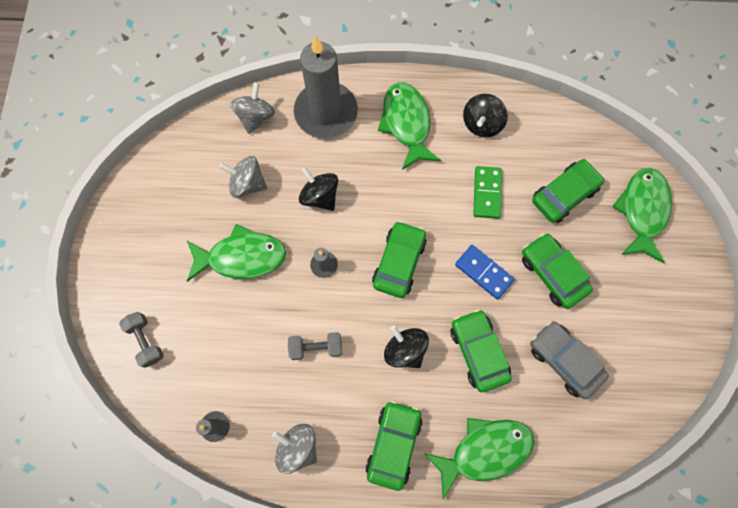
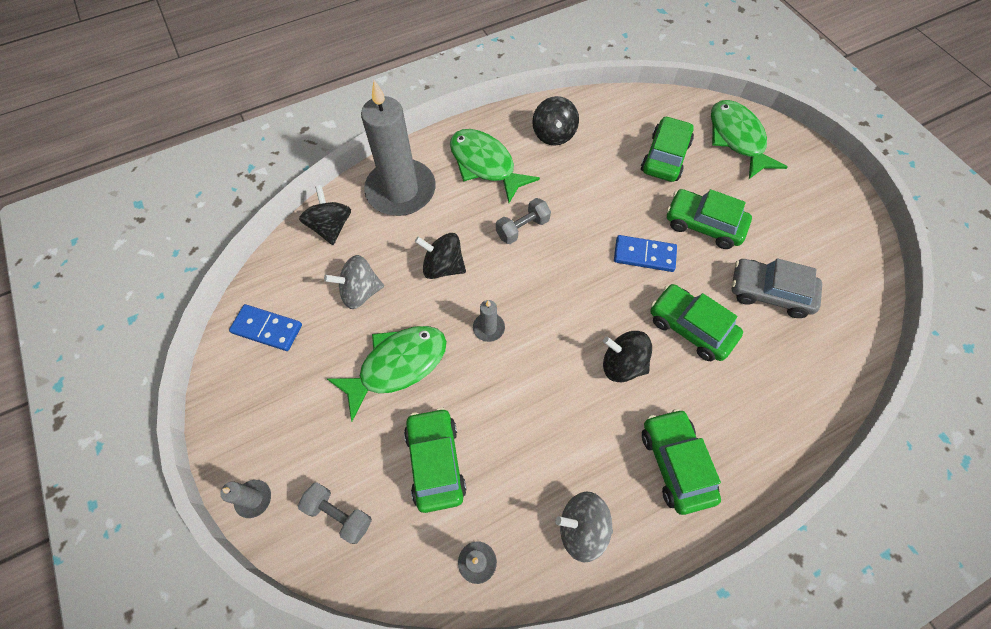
camera: 30 degrees left, 10 degrees down
(99, 298) = (253, 499): none -> grey candle
(168, 178) = (267, 329): none -> blue domino
(256, 117) = (331, 227): grey spinning top -> black spinning top
(316, 347) = (533, 412): grey dumbbell -> grey dumbbell (522, 228)
(399, 262) = (560, 287): green car -> green car (435, 462)
(485, 451) = (764, 416): green fish -> none
(487, 193) = (598, 187): green domino -> none

